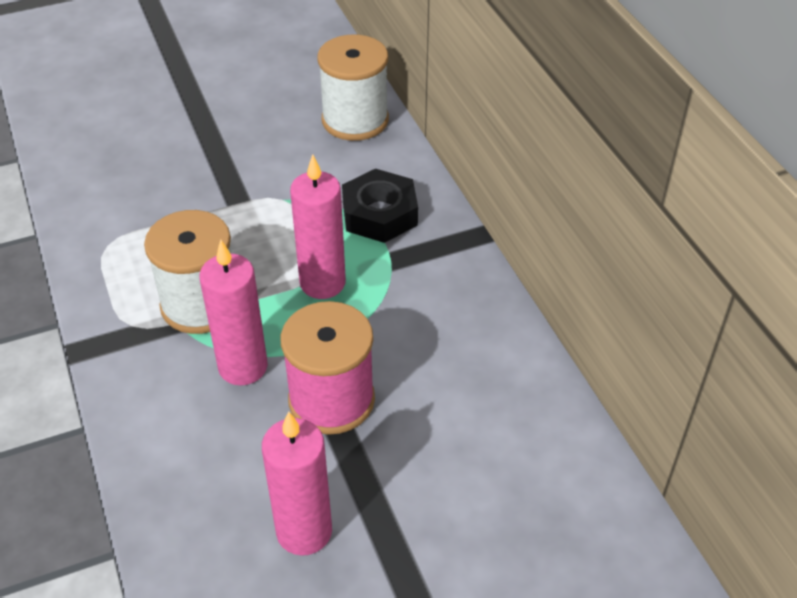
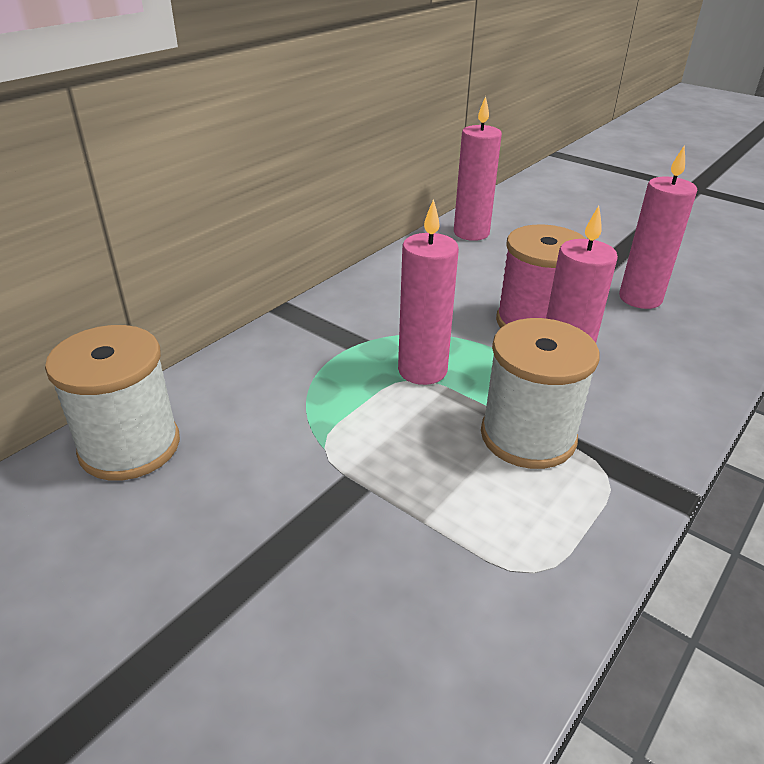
camera: 120 degrees left, 10 degrees down
(379, 214) = (298, 370): black nut -> none
(563, 460) = (471, 233): none -> pink candle

